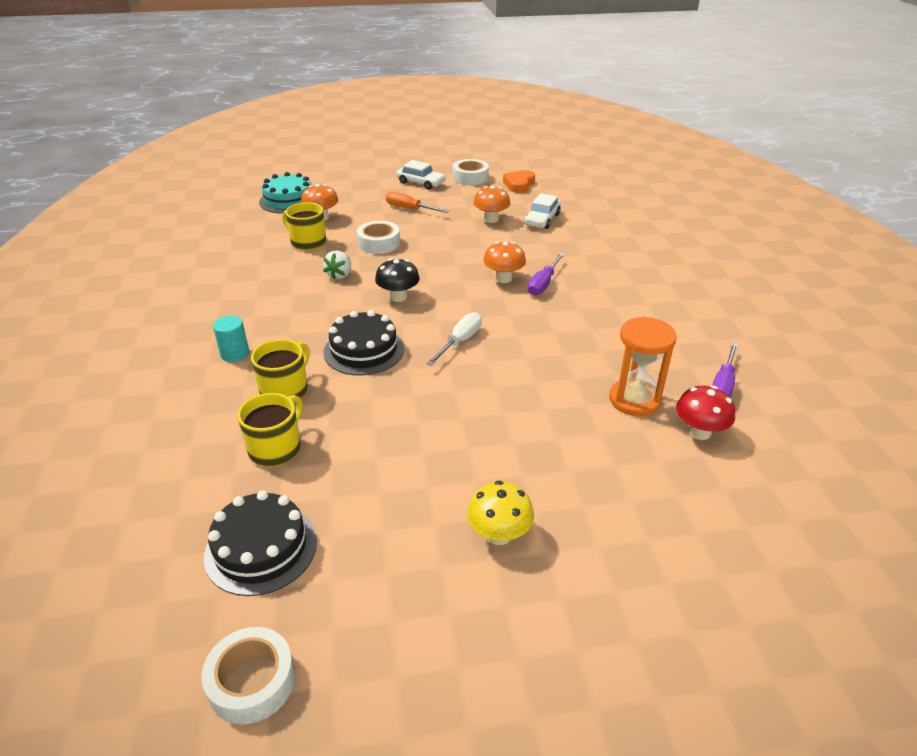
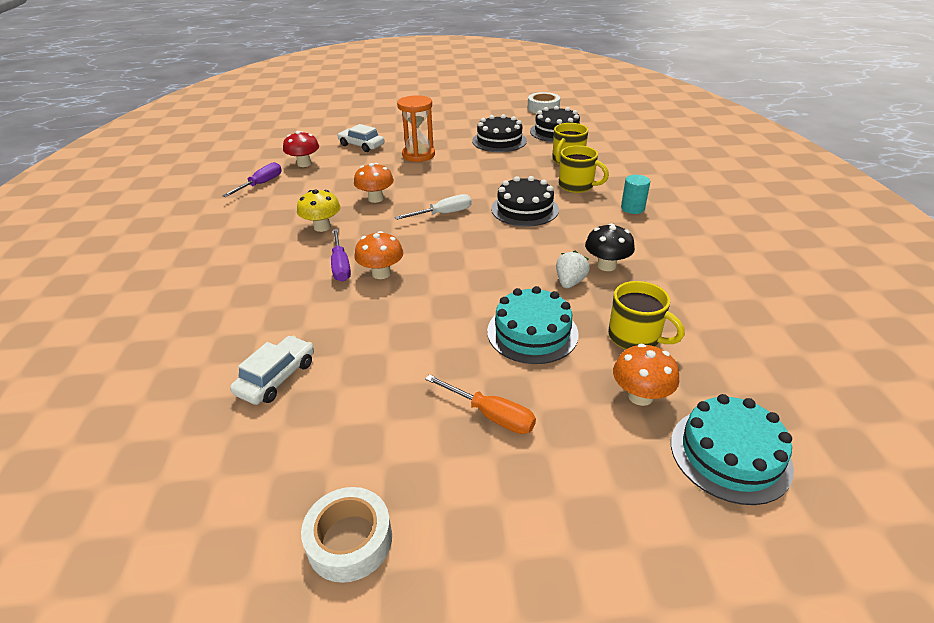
camera: 175 degrees left, 0 degrees up
(285, 390) = (577, 186): yellow mug -> yellow mug turned 90 degrees counterclockwise
(379, 243) = (532, 332): white tape -> turquoise cake
(382, 509) = (499, 141): none -> black cake
(398, 297) = (499, 254): black mushroom -> black mushroom (606, 265)
(421, 183) = (467, 518): white car -> white car (361, 145)
(460, 341) = (443, 214): white screwdriver -> white screwdriver turned 150 degrees counterclockwise
(491, 219) = (357, 381): orange mushroom -> orange mushroom (376, 198)
(499, 534) = (441, 134): yellow mushroom -> yellow mushroom (322, 227)
(519, 185) = (255, 499): orange heart -> none
(543, 284) = (341, 266): purple screwdriver -> purple screwdriver turned 135 degrees clockwise
(634, 400) = (330, 178): orange hourglass -> orange hourglass (418, 155)

